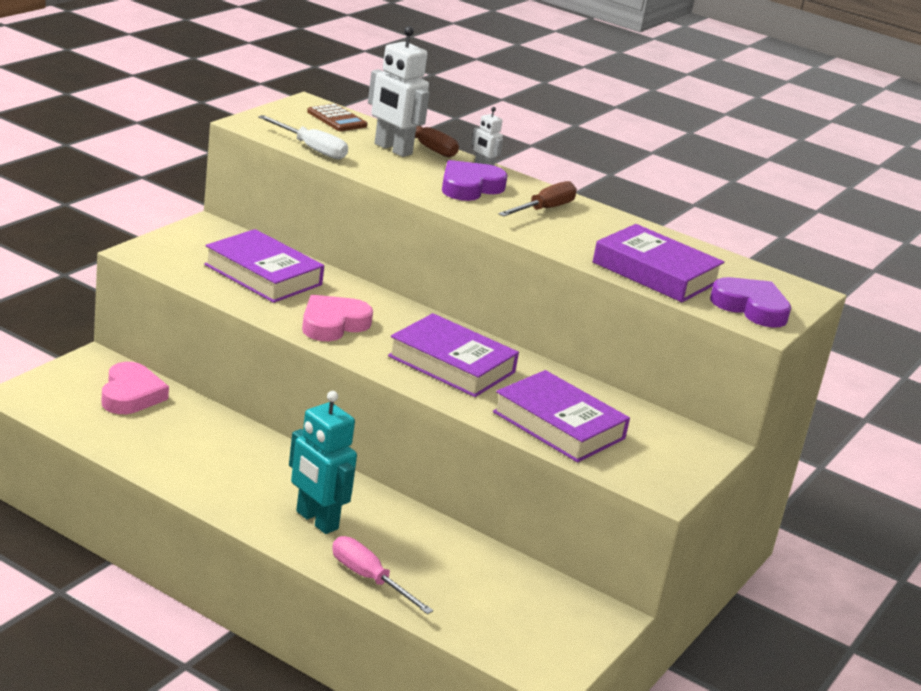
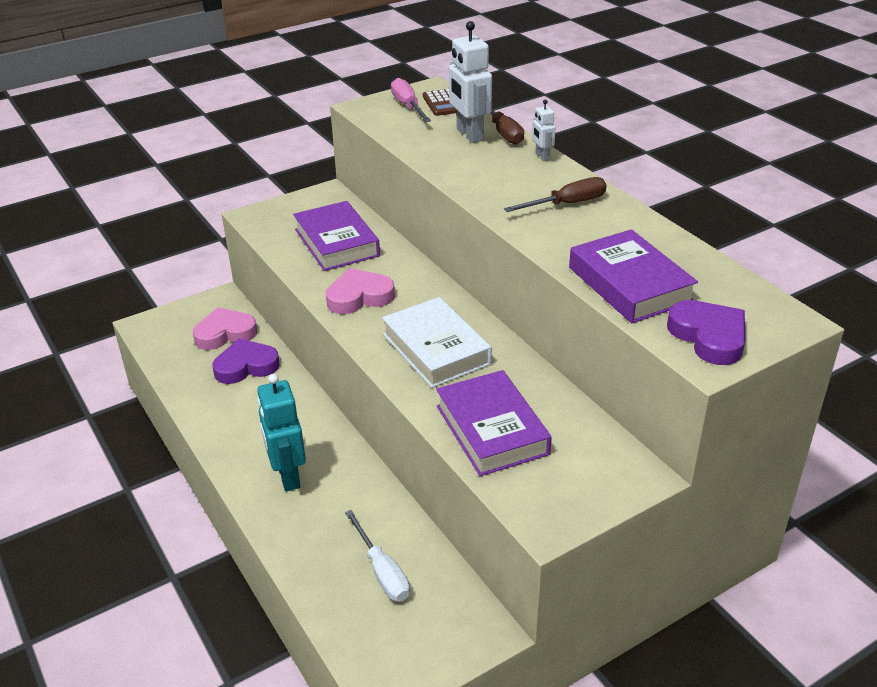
camera: 30 degrees right, 10 degrees up
(131, 395) = (225, 333): pink heart -> pink heart turned 135 degrees counterclockwise
(311, 149) = (394, 133): white screwdriver -> white screwdriver (382, 571)
(369, 579) = (291, 545): pink screwdriver -> pink screwdriver (408, 106)
(451, 364) = (436, 349): purple book -> white book
(469, 187) = (511, 176): purple heart -> purple heart (246, 366)

